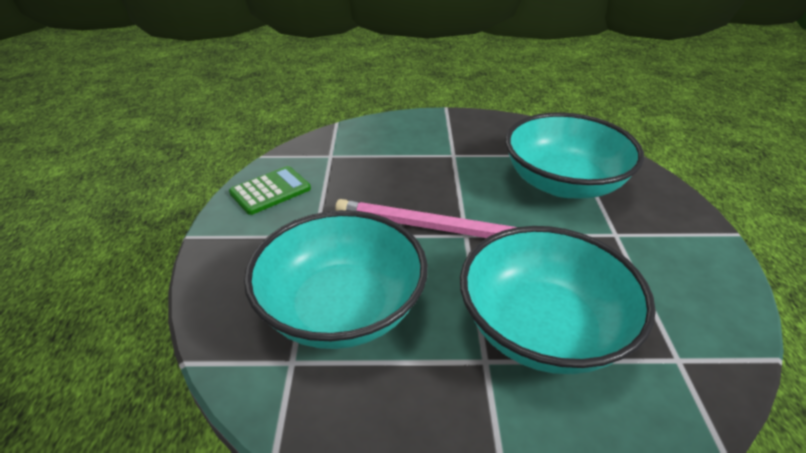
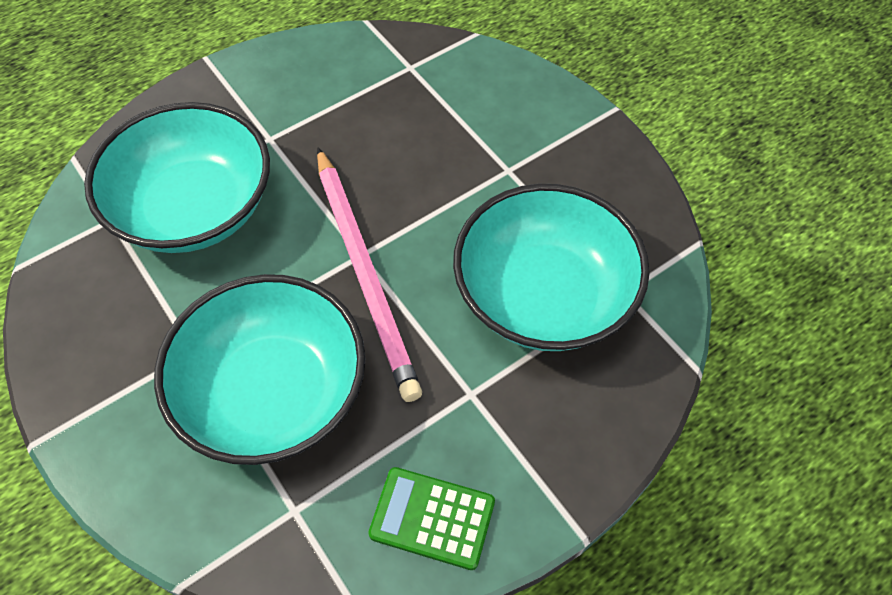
camera: 125 degrees left, 20 degrees up
(543, 329) = (444, 148): turquoise bowl -> turquoise bowl (273, 393)

